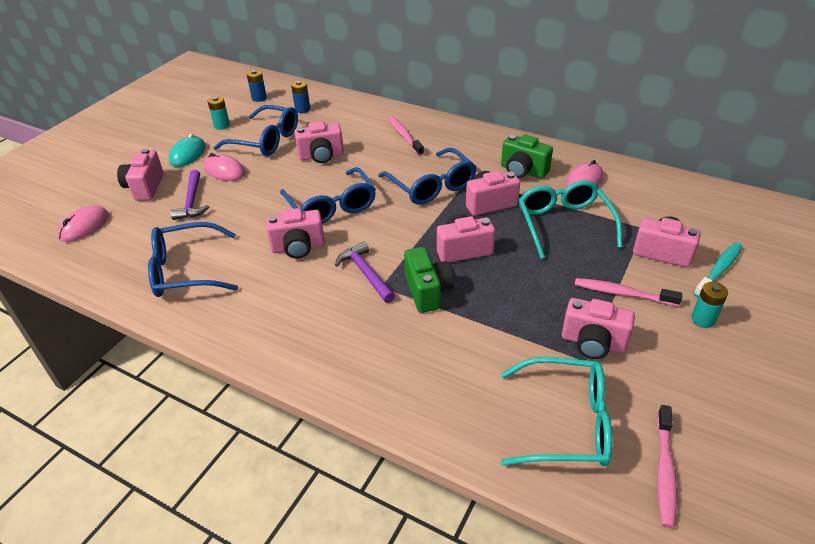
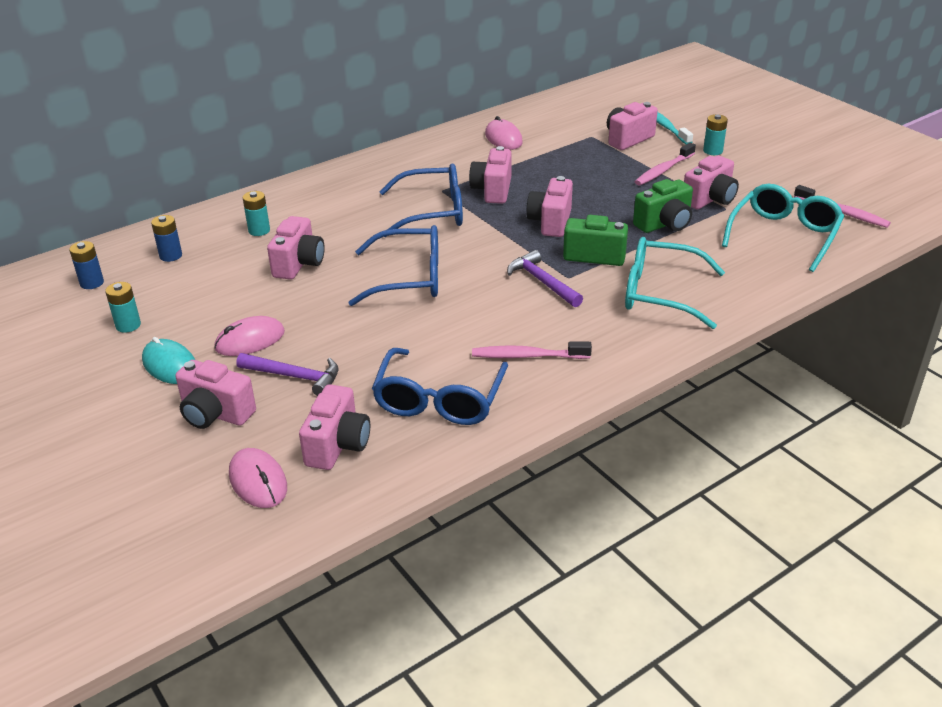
camera: 65 degrees left, 5 degrees down
(266, 140) = (213, 296): blue glasses -> none
(298, 247) = (464, 314): pink camera -> pink camera (337, 445)
(352, 127) = (259, 230): none -> turquoise battery
(365, 273) = (542, 282): purple hammer -> purple hammer turned 60 degrees clockwise
(405, 136) = (321, 204): pink toothbrush -> pink toothbrush (527, 356)
(523, 171) = (458, 160): green camera -> green camera (664, 224)
(564, 224) = (556, 166): turquoise glasses -> turquoise glasses (660, 293)

